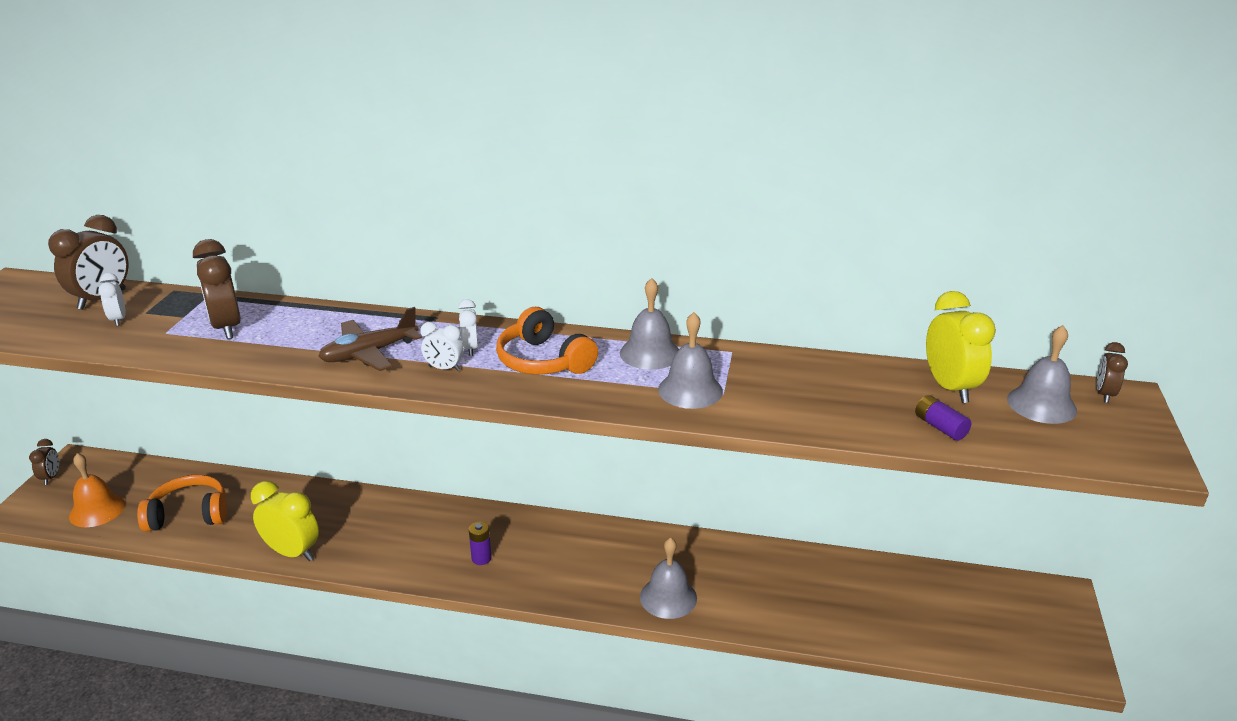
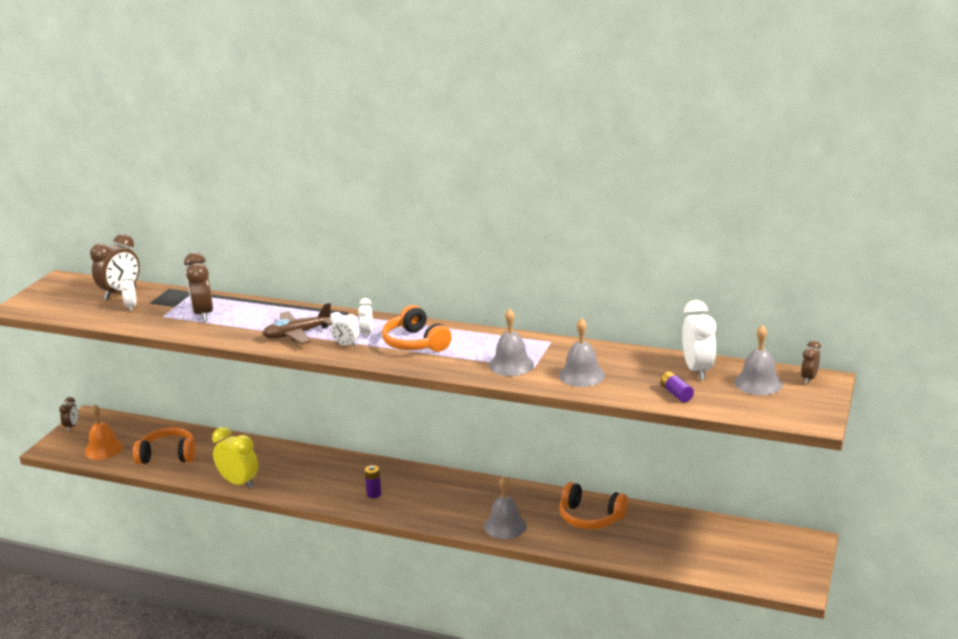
camera: 10 degrees right, 5 degrees down
(650, 353) = (492, 340): grey bell -> grey bell (581, 375)
(776, 576) = (590, 517): none -> orange headphones
(950, 388) = (697, 370): yellow clock -> white clock

